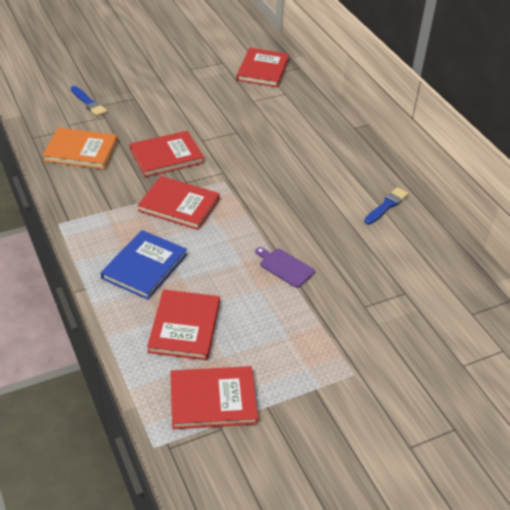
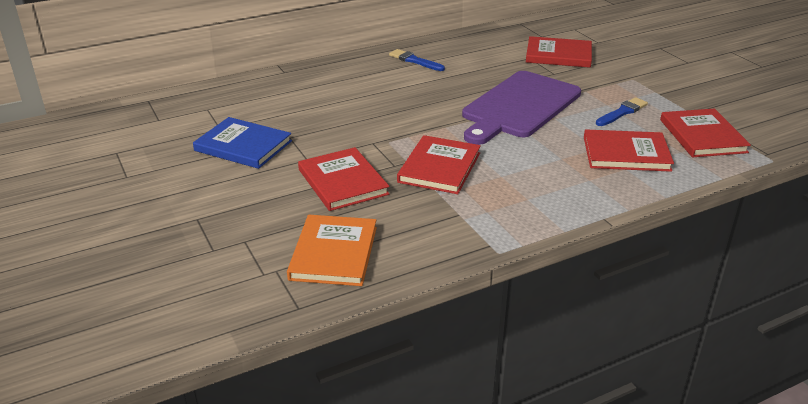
camera: 90 degrees left, 10 degrees down
(89, 103) = (203, 261): blue brush -> blue brush (622, 112)
(144, 266) = (551, 182): blue book -> blue book (243, 146)
(262, 69) = (146, 123): red book -> red book (558, 55)
(285, 267) = (519, 106): purple cutting board -> purple cutting board, size x2.43

